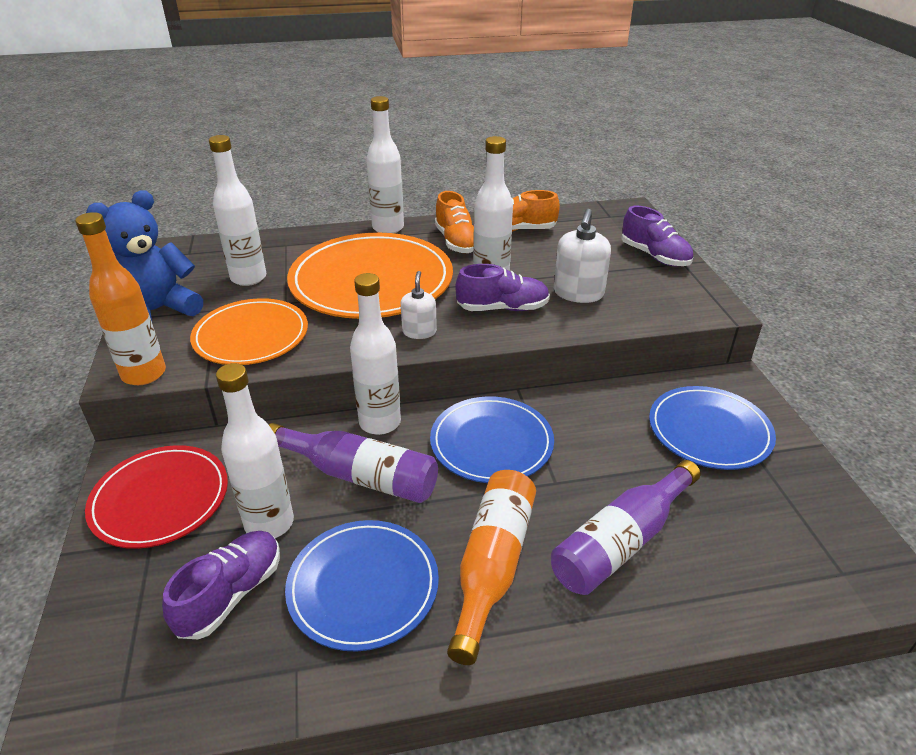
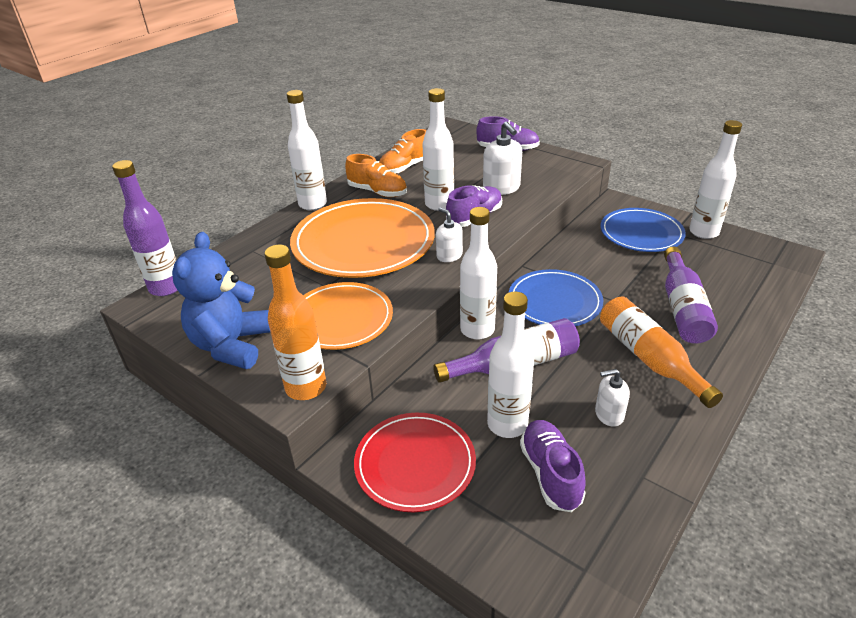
camera: 40 degrees left, 0 degrees up
(191, 244) = (166, 288): none -> purple bottle
(248, 278) = (265, 286): white bottle -> white bottle (703, 232)
(363, 586) = (609, 414): blue plate -> white soap dispenser

